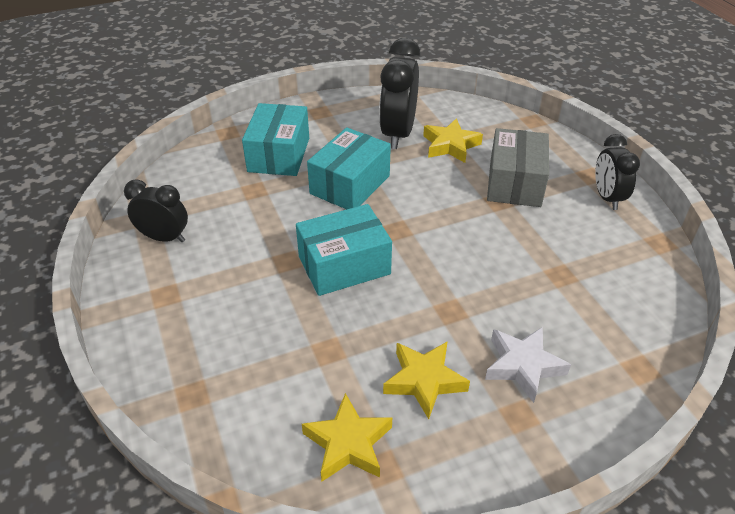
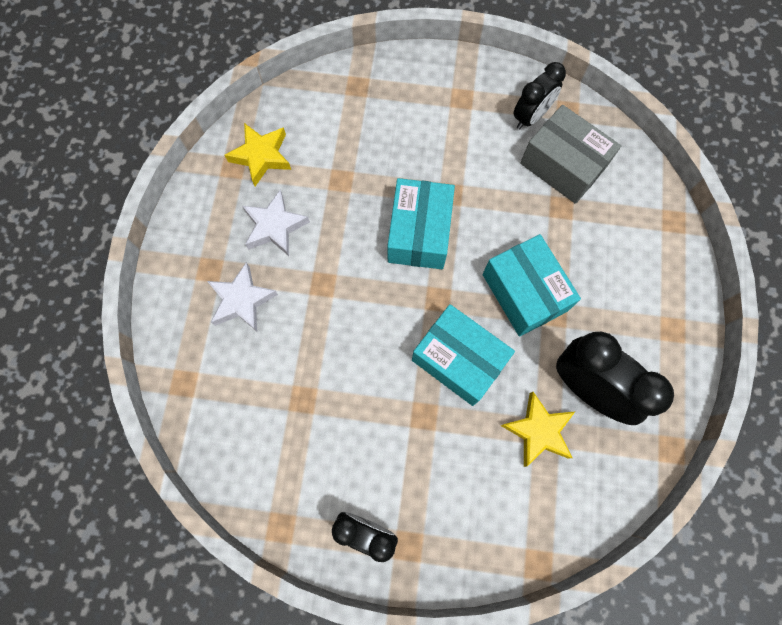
camera: 120 degrees right, 30 degrees up
(279, 155) = (608, 251): turquoise box -> turquoise box (458, 360)
(424, 381) = (275, 226): yellow star -> white star
(515, 183) = (441, 453): grey box -> grey box (563, 165)

